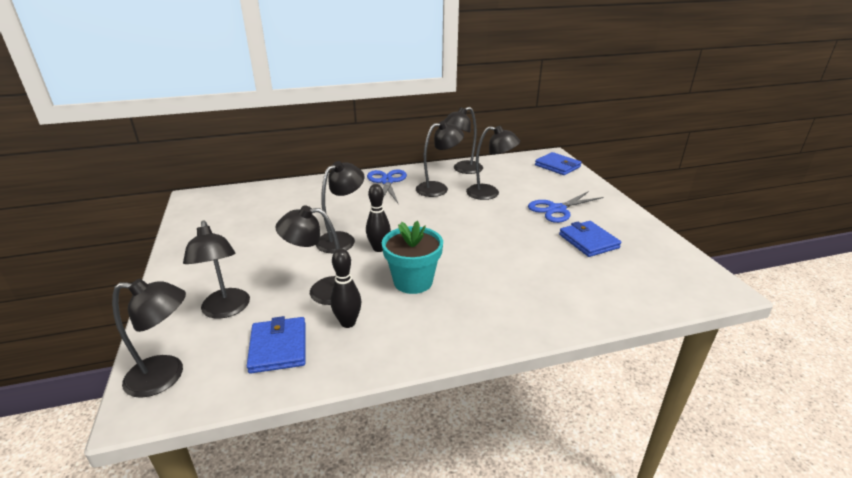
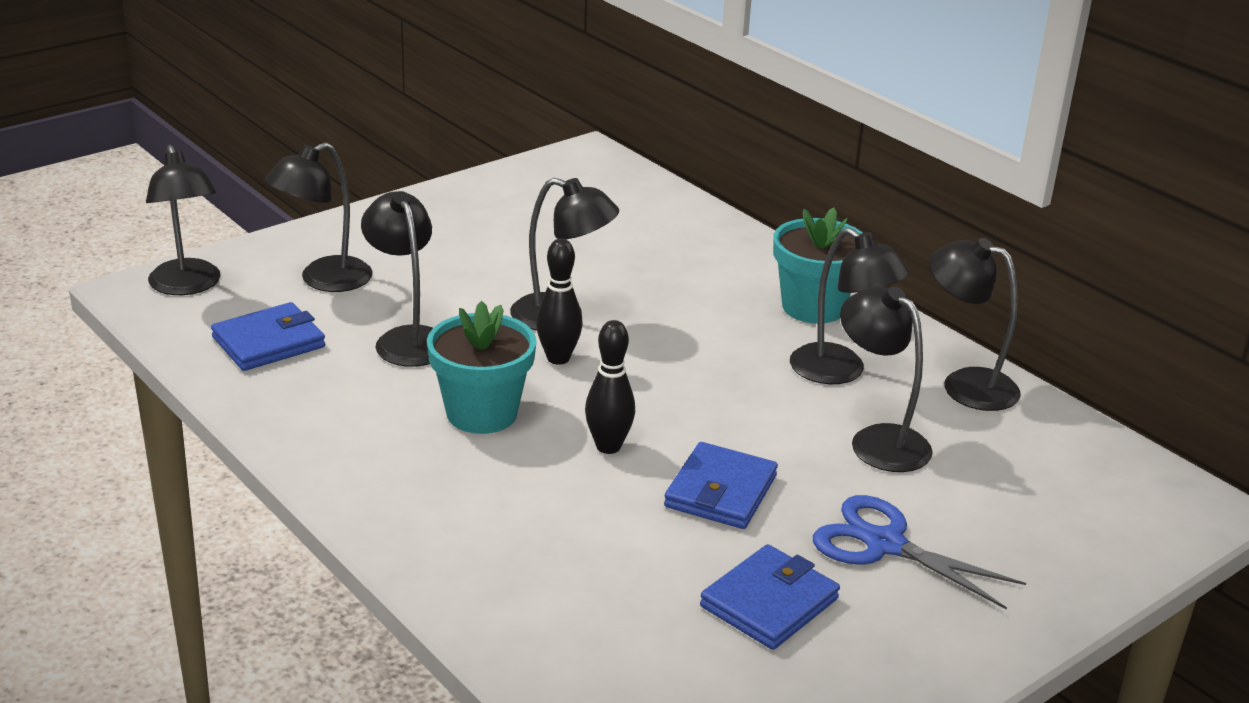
camera: 65 degrees right, 0 degrees up
(348, 323) = (345, 381): black bowling pin -> black bowling pin (608, 446)
(387, 181) = (813, 307): blue scissors -> turquoise flower pot
(490, 193) = (878, 440): black lamp -> black lamp turned 150 degrees clockwise
(557, 166) = (1138, 522): blue wallet -> blue wallet (720, 491)

